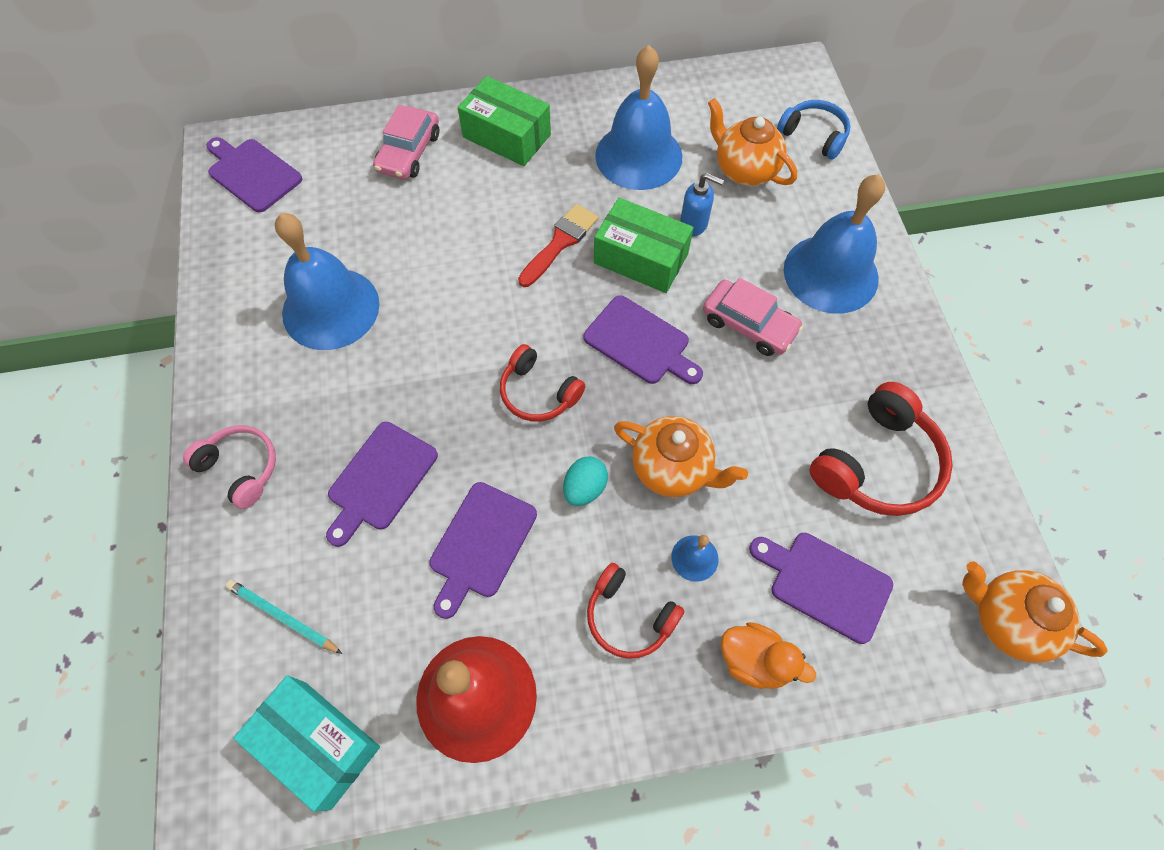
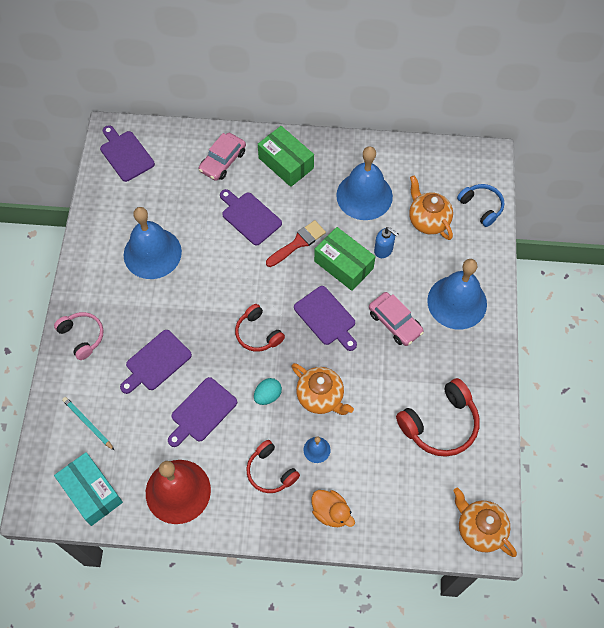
camera: 15 degrees right, 0 degrees up
(825, 584) = (384, 482): purple cutting board -> purple cutting board (249, 217)

